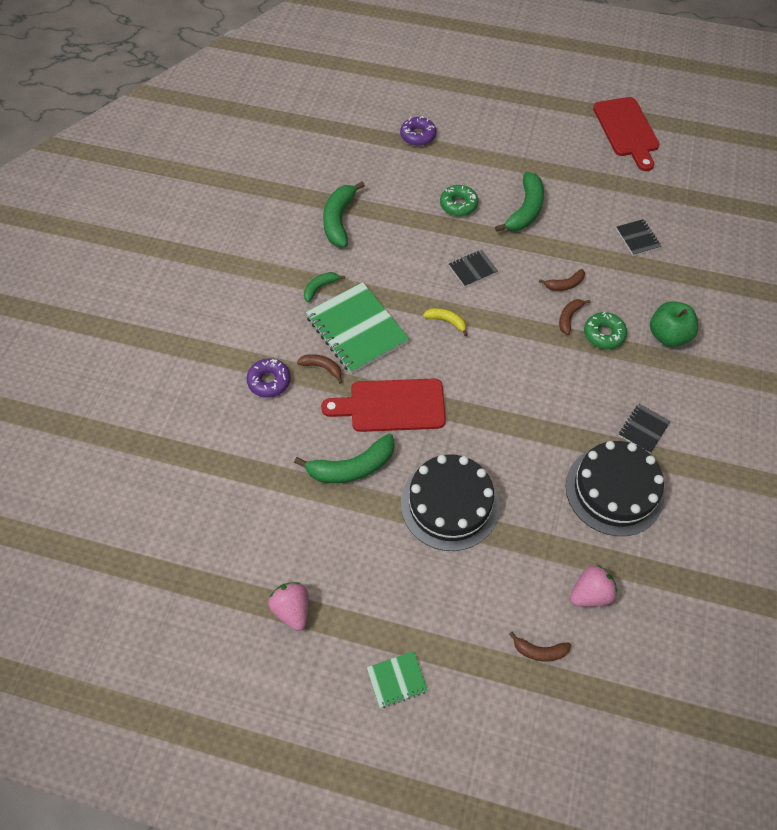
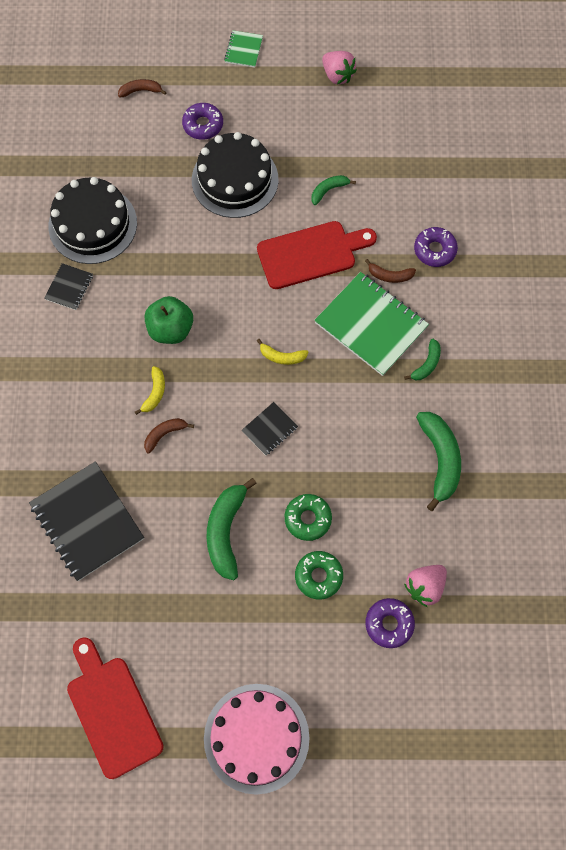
camera: 165 degrees right, 10 degrees up
(352, 467) = (328, 190): green banana -> green banana, size x0.54
(397, 680) = (243, 50): green notebook -> green notebook turned 45 degrees counterclockwise
(471, 582) = (203, 125): none -> purple donut
(528, 100) = (256, 738): none -> pink cake
(569, 317) = (154, 393): brown banana -> yellow banana
(590, 593) = (106, 138): pink strawberry -> pink strawberry (425, 586)
(603, 334) = (116, 381): green donut -> green donut (318, 576)
(637, 238) = (87, 522): black notebook -> black notebook, size x2.08
(668, 335) = (48, 396): green apple -> green apple (171, 329)

